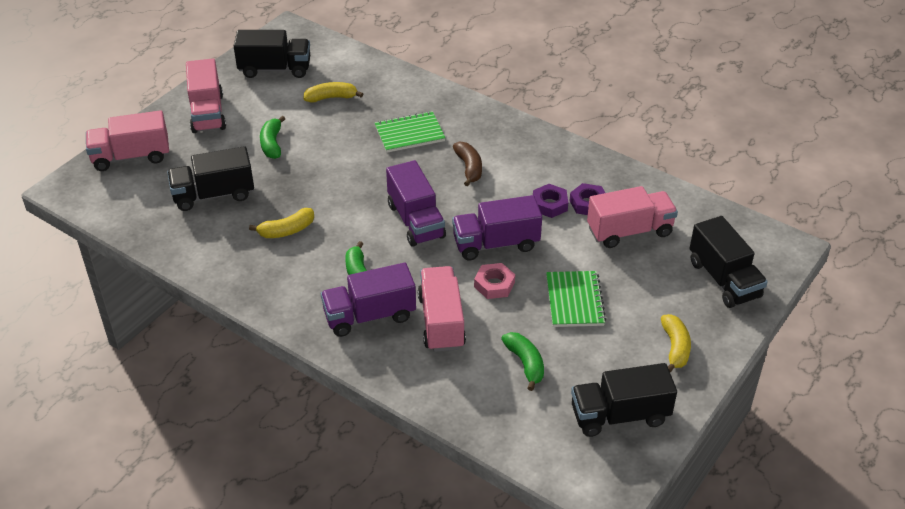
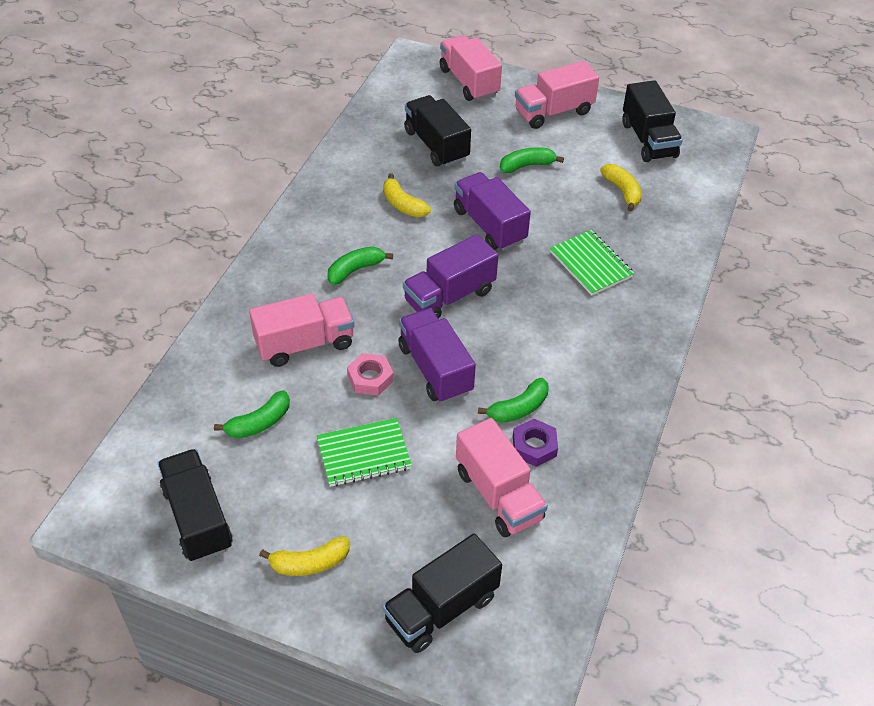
camera: 75 degrees right, 5 degrees up
(369, 316) = (301, 288): purple truck -> purple truck (489, 225)
(469, 168) = (554, 325): brown banana -> none
(549, 204) = (518, 408): purple nut -> green banana

